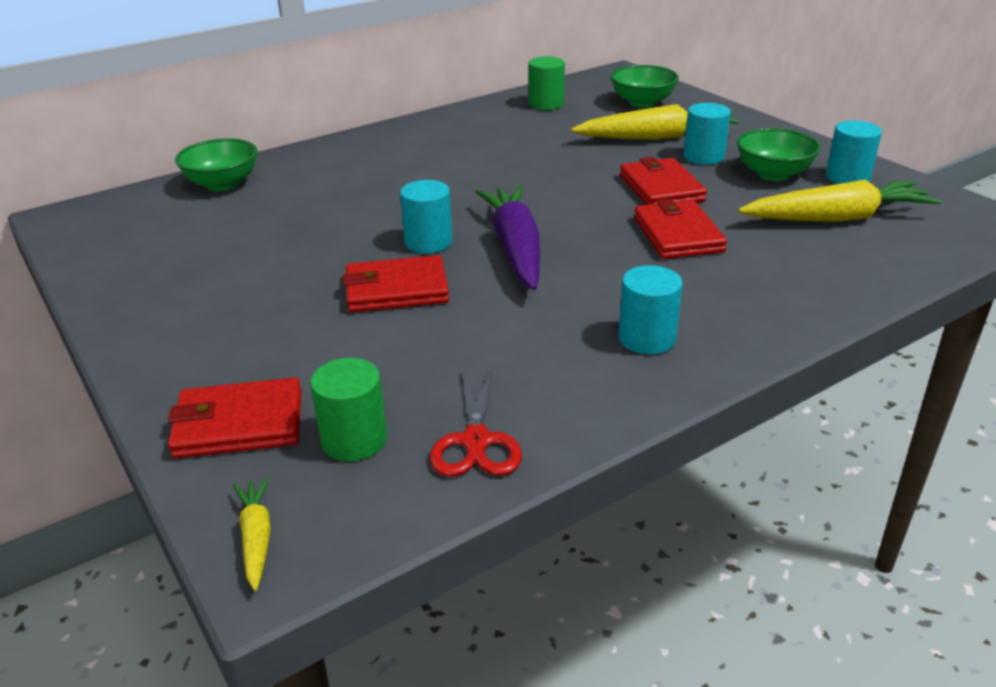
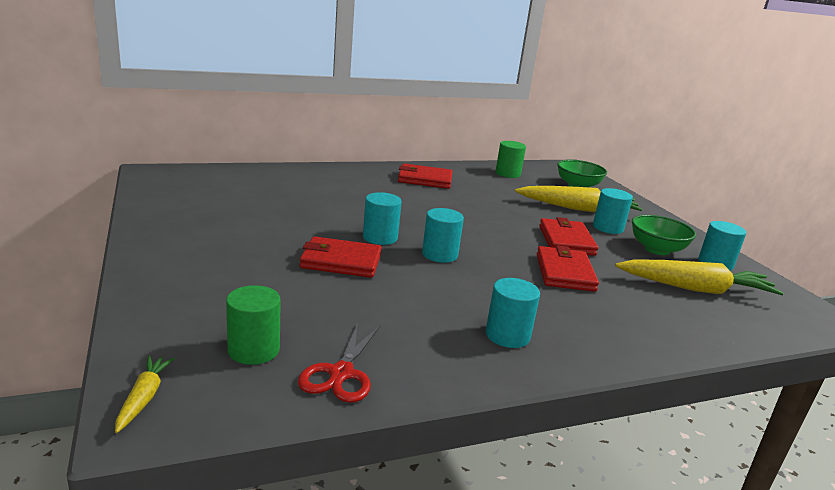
camera: 10 degrees right, 10 degrees down
(222, 184) = (263, 175): green bowl -> none
(239, 424) = (181, 319): red wallet -> red wallet (425, 179)
(515, 248) = (439, 254): purple carrot -> turquoise cylinder

